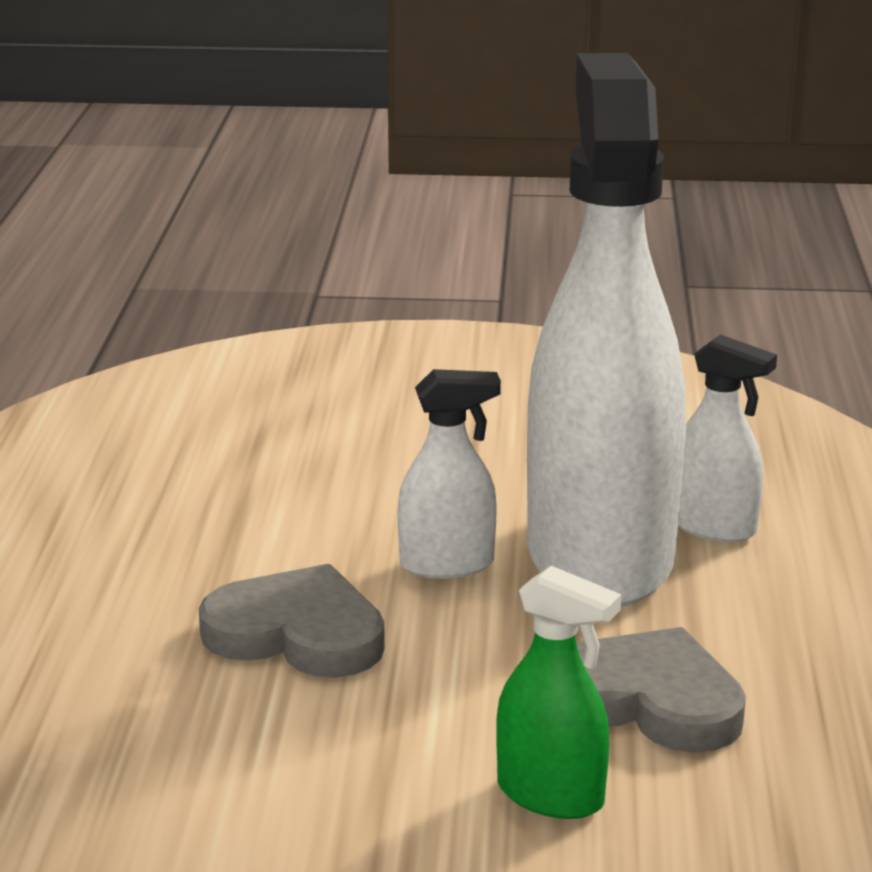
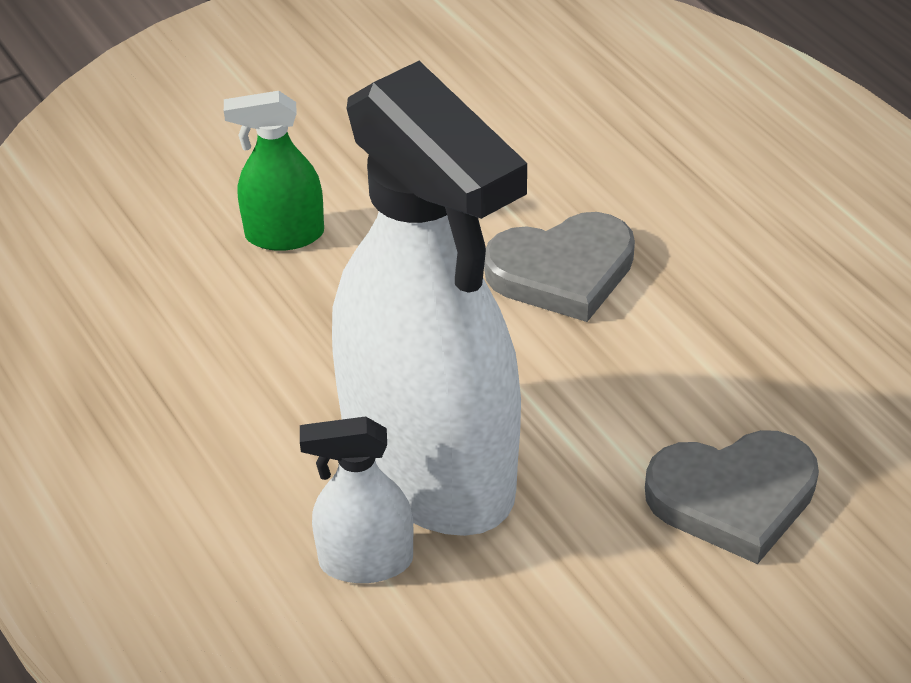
camera: 145 degrees right, 20 degrees up
(447, 564) = (535, 392): white spray bottle -> none
(649, 701) = (278, 336): grey heart -> grey heart (733, 498)

